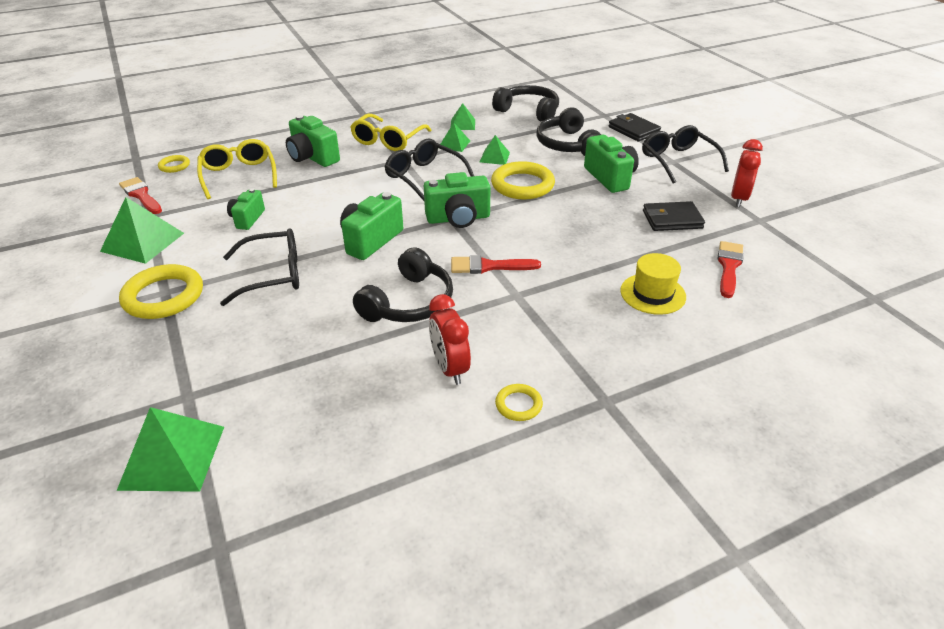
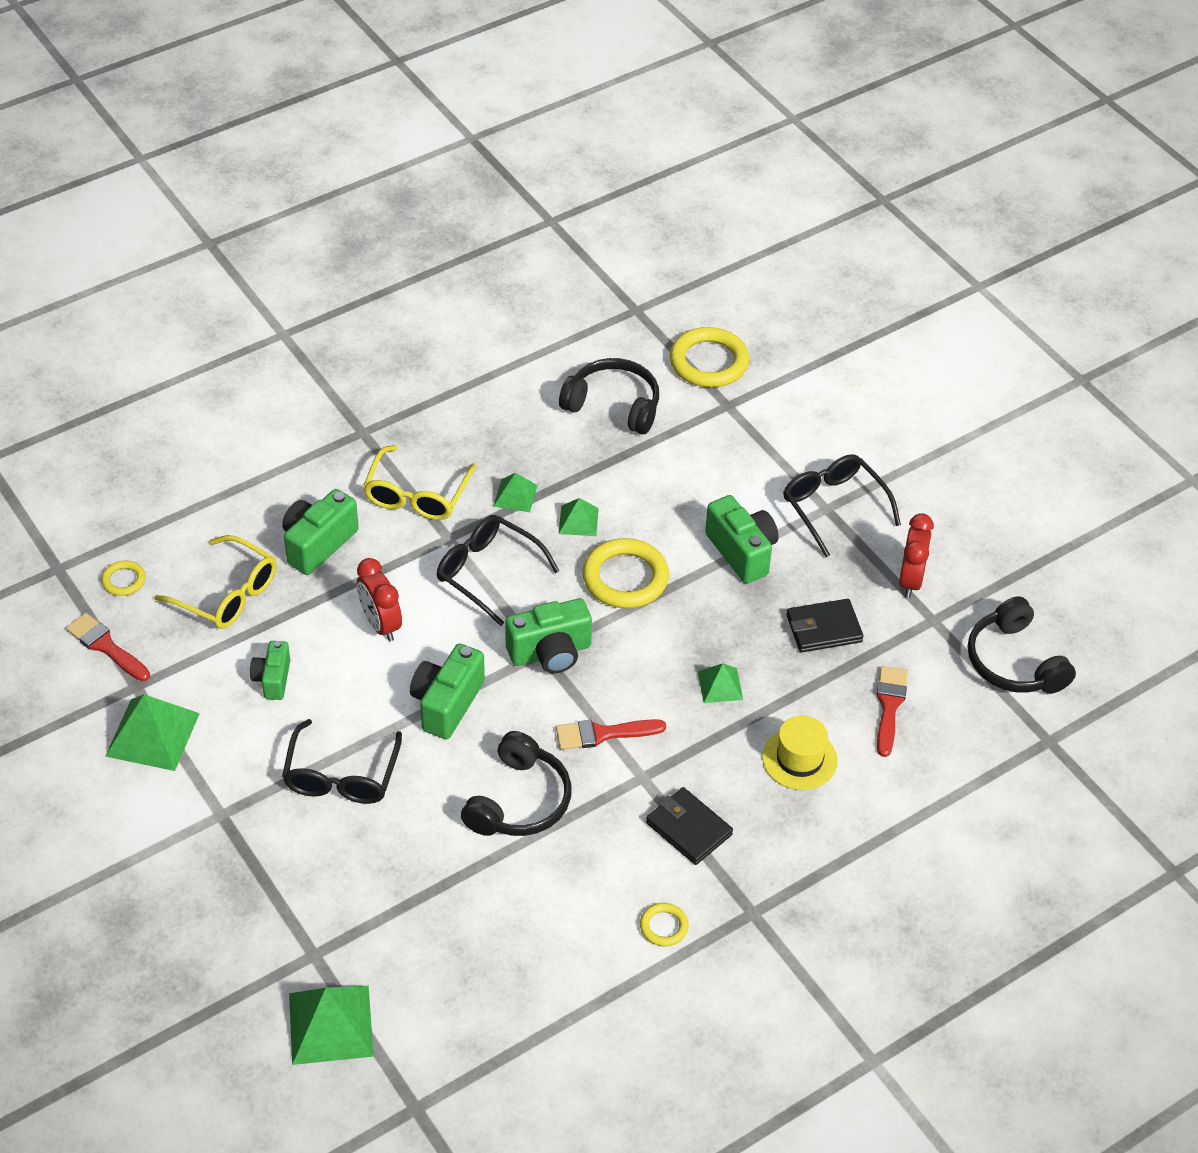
camera: 10 degrees left, 10 degrees up
(163, 296) = (223, 821): yellow ring -> yellow ring (709, 362)
(239, 176) = (226, 593): yellow glasses -> yellow glasses turned 150 degrees clockwise
(272, 275) = (342, 774): black glasses -> black glasses turned 120 degrees clockwise
(312, 157) = (318, 544): green camera -> green camera turned 90 degrees clockwise
(450, 368) = (584, 889): red clock -> red clock (380, 624)
(463, 124) = (519, 446): green pyramid -> green pyramid (720, 685)
(567, 145) = (678, 483): black headphones -> black headphones (1014, 662)
(633, 130) = (771, 440): black wallet -> black wallet (688, 829)

